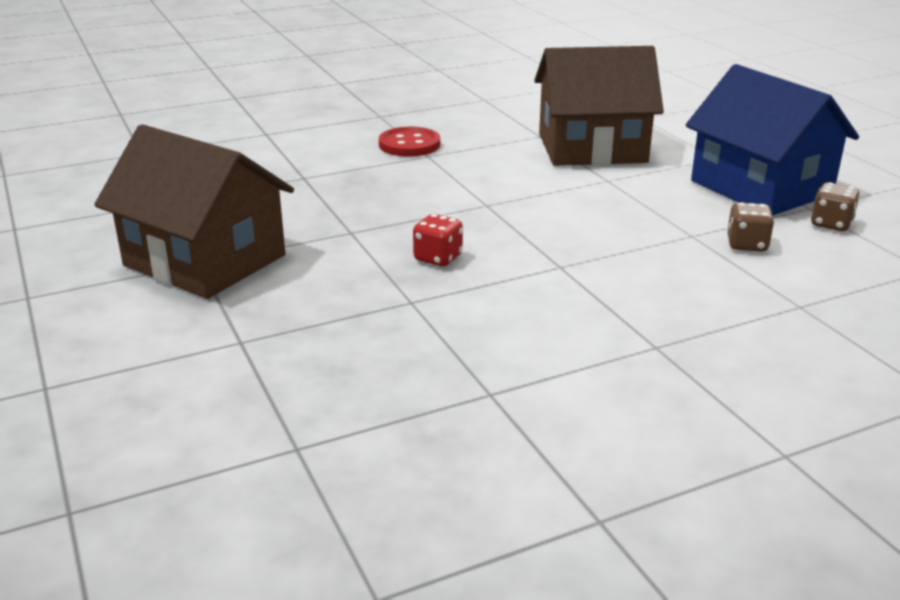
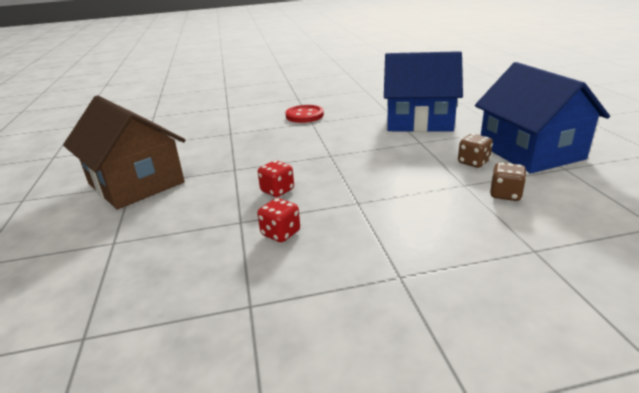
camera: 15 degrees right, 0 degrees up
(478, 311) = (280, 233): none -> red dice
(592, 148) = (419, 121): brown house -> blue house
(831, 224) = (579, 182): brown dice -> brown dice (473, 162)

